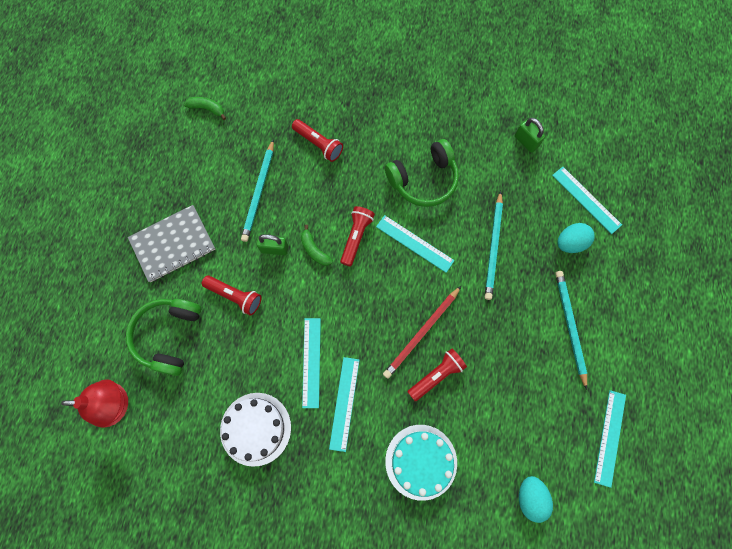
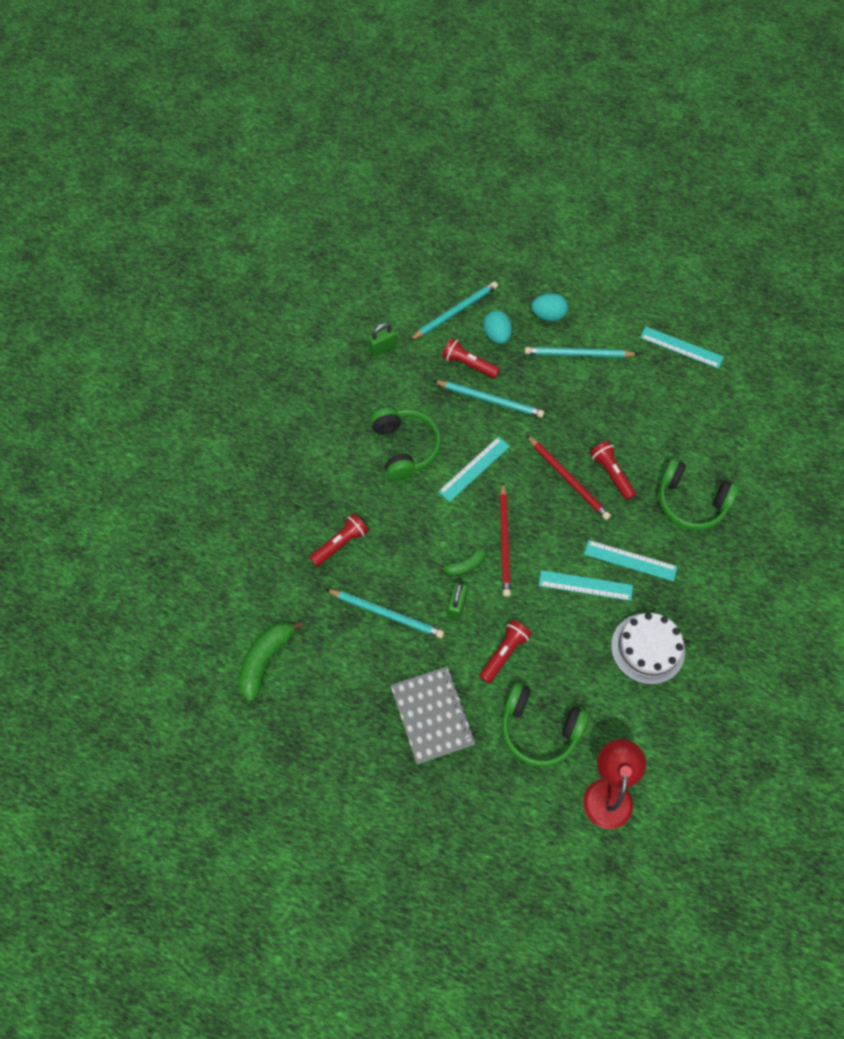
camera: 80 degrees left, 10 degrees down
(207, 109) = (266, 660): green banana -> green banana, size x1.72
(344, 281) = (504, 542): none -> red pencil
(356, 237) = (457, 522): red flashlight -> red flashlight (468, 364)
(421, 461) = (691, 502): turquoise cake -> green headphones
(530, 497) = (727, 419): turquoise egg -> turquoise egg (548, 315)
(586, 199) = (455, 312): turquoise ruler -> turquoise pencil

